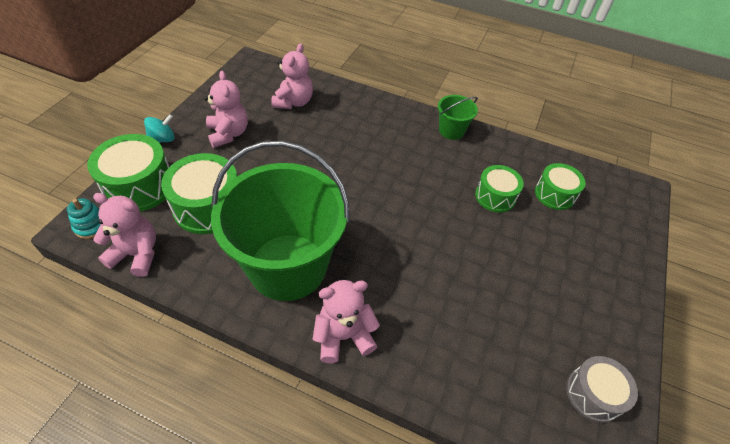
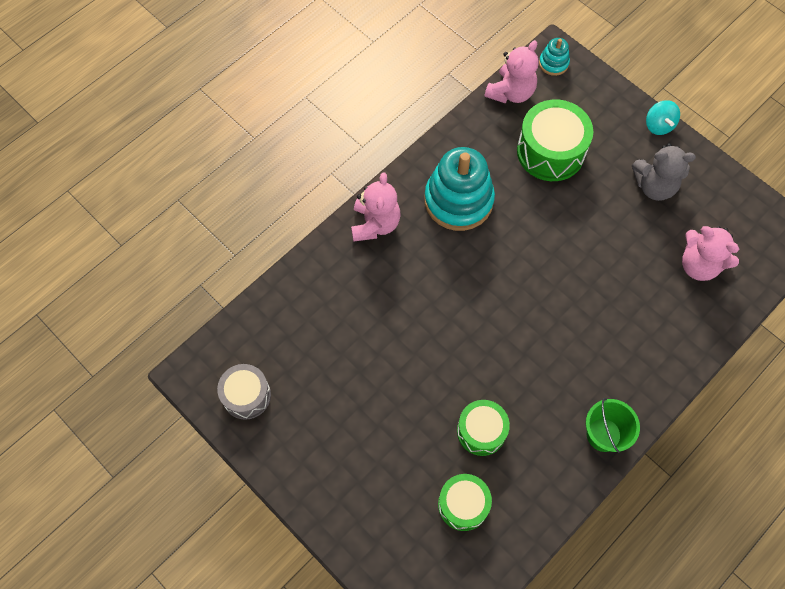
camera: 115 degrees right, 15 degrees up
(139, 186) = (593, 100): green drum -> none
(228, 134) = (654, 186): pink teddy bear -> grey teddy bear
(288, 266) = (458, 200): green bucket -> turquoise stacking toy

